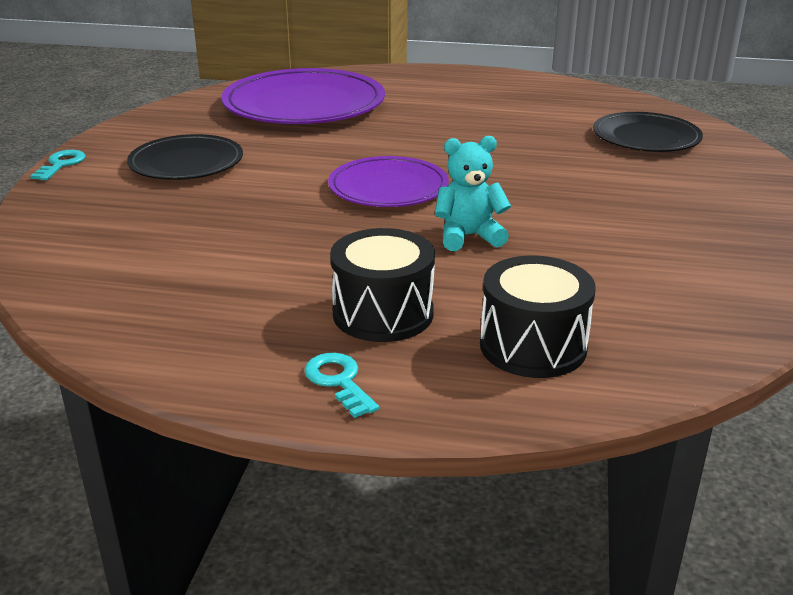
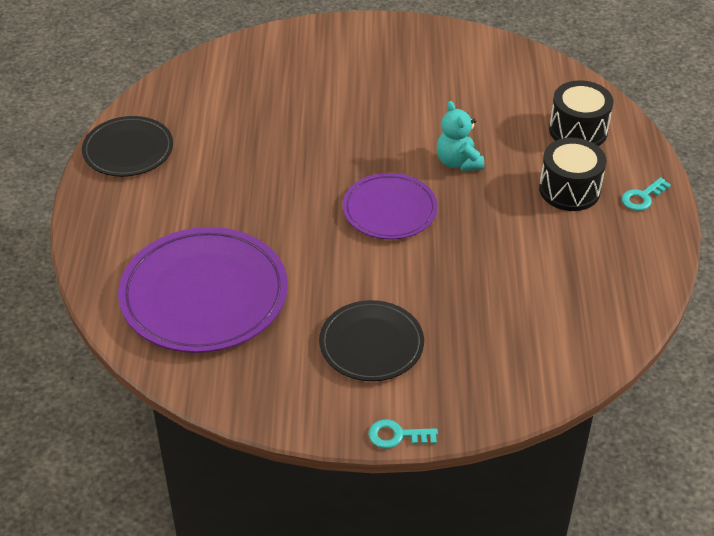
camera: 100 degrees left, 15 degrees up
(646, 137) = (256, 80): black plate -> black plate (128, 150)

